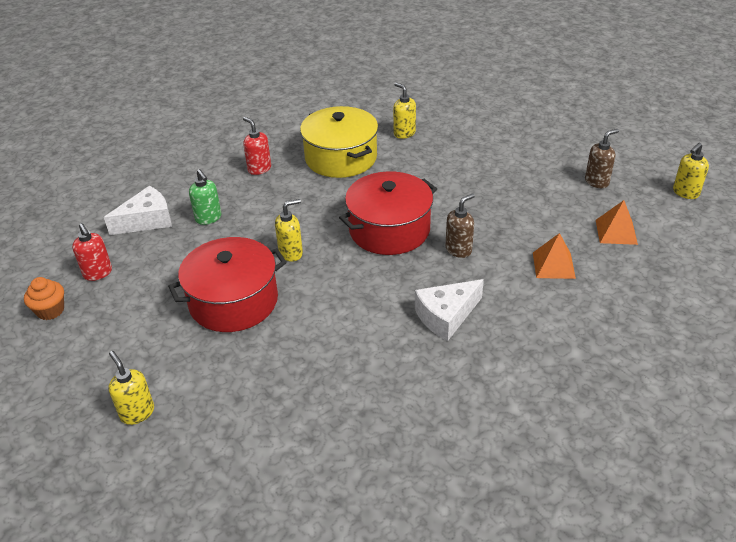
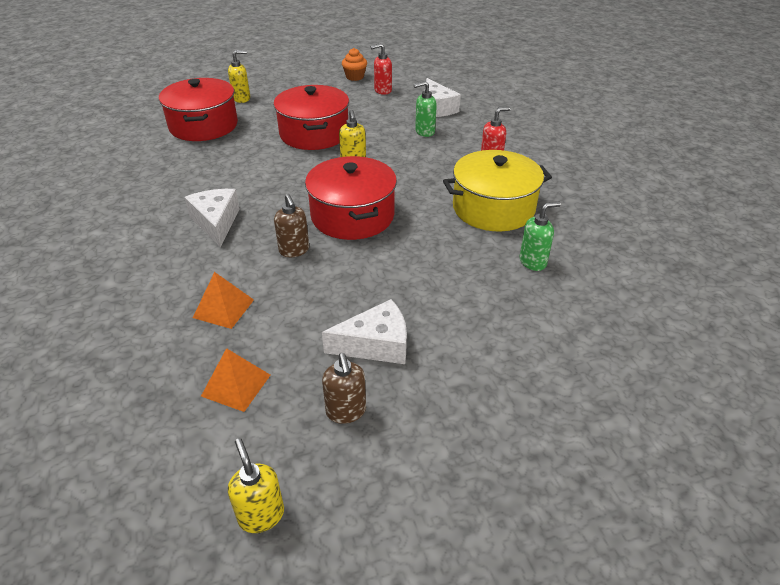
camera: 105 degrees right, 0 degrees up
(236, 421) = (203, 126): none -> red pot
(404, 133) = (533, 262): yellow soap dispenser -> green soap dispenser
(534, 183) = (376, 344): none -> white cheese

